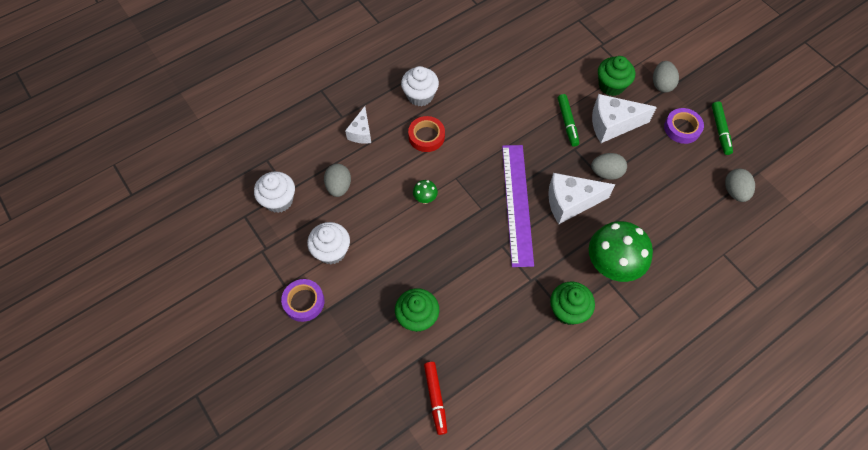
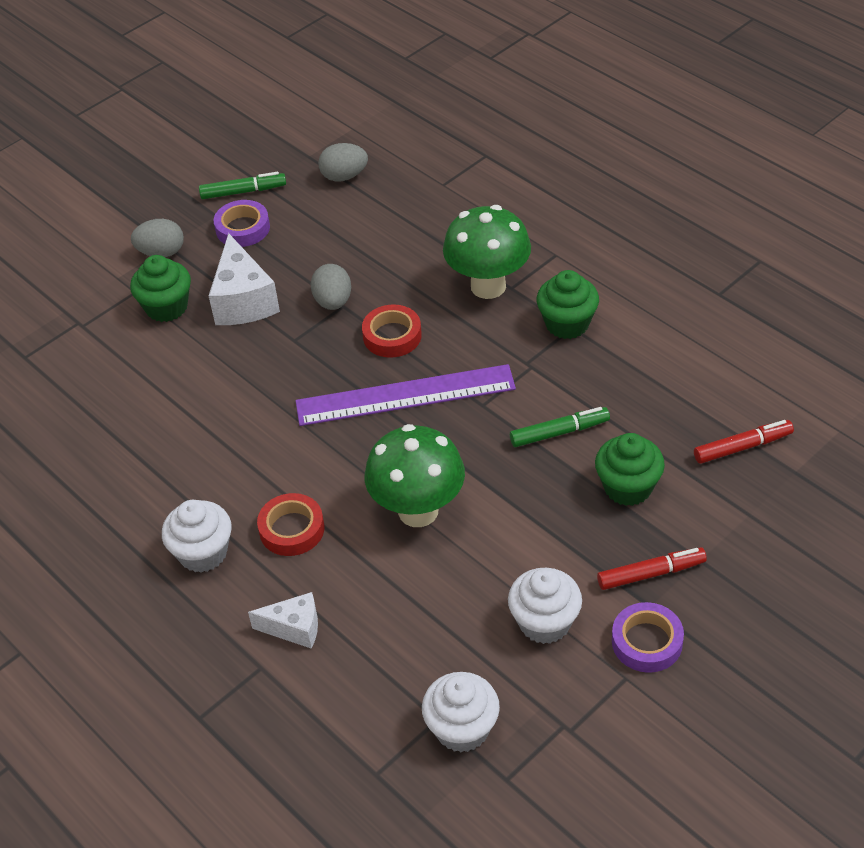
camera: 95 degrees left, 15 degrees down
(339, 187) = (416, 639): grey egg -> none
(349, 315) = (651, 573): none -> red marker
(425, 199) = (418, 511): green mushroom -> green mushroom, size x2.35
(567, 123) = (245, 352): green marker -> green marker (559, 432)
(570, 202) = (392, 336): white cheese -> red tape

